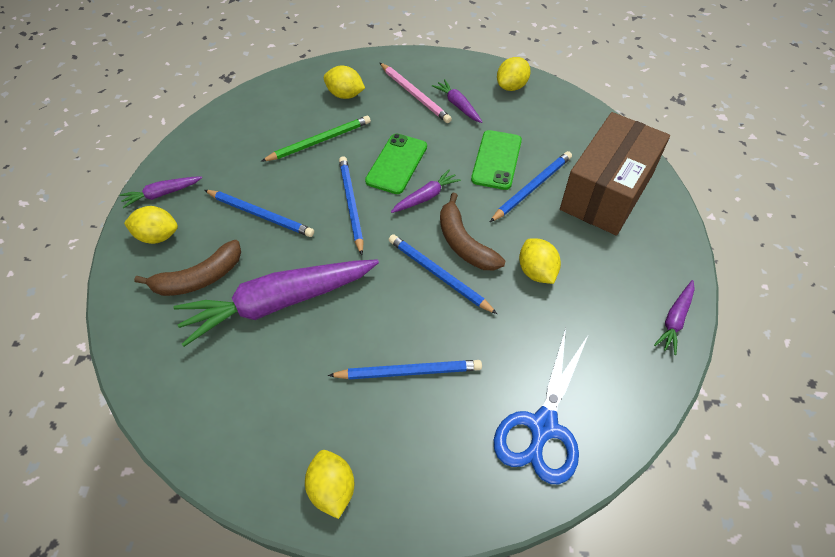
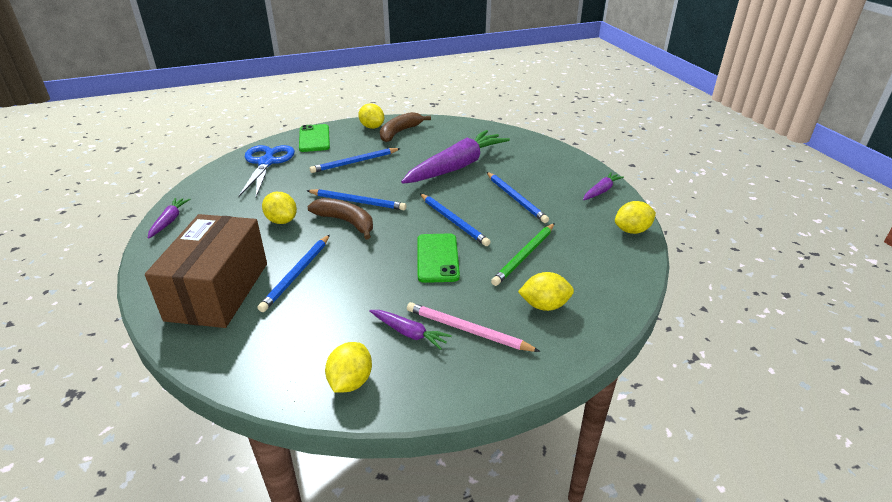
camera: 155 degrees right, 20 degrees down
(158, 236) = (570, 173): yellow lemon -> yellow lemon (632, 230)
(199, 278) = (518, 164): brown banana -> brown banana (399, 132)
(261, 215) = (516, 199): blue pencil -> blue pencil turned 120 degrees counterclockwise
(426, 197) = (394, 242): purple carrot -> none
(496, 160) = (340, 288): green phone -> green phone (314, 138)

